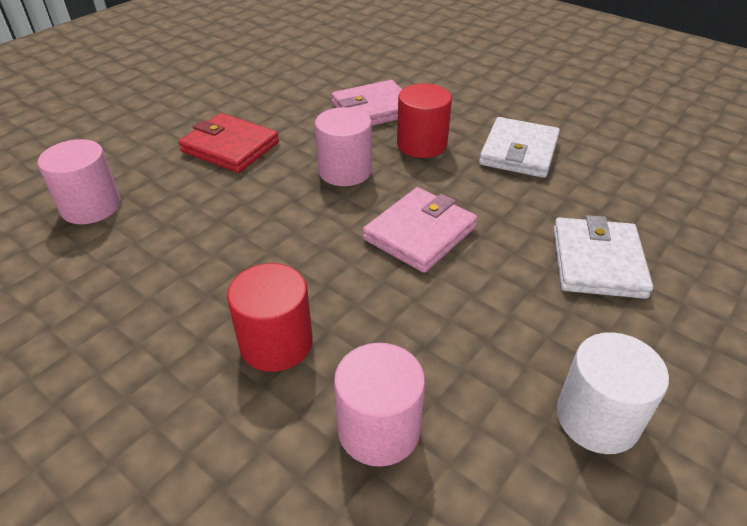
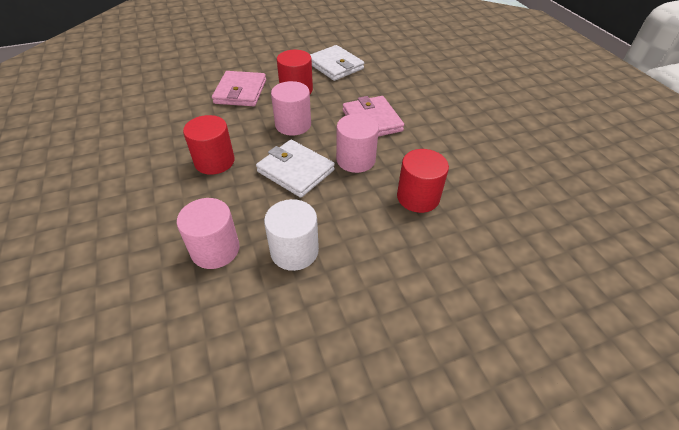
camera: 60 degrees left, 5 degrees up
(230, 147) = (214, 161): red wallet -> red cylinder
(379, 429) = (491, 182): pink cylinder -> pink cylinder (355, 160)
(597, 262) = (431, 83): white wallet -> white wallet (295, 171)
(597, 418) = (514, 123): white cylinder -> white cylinder (294, 251)

